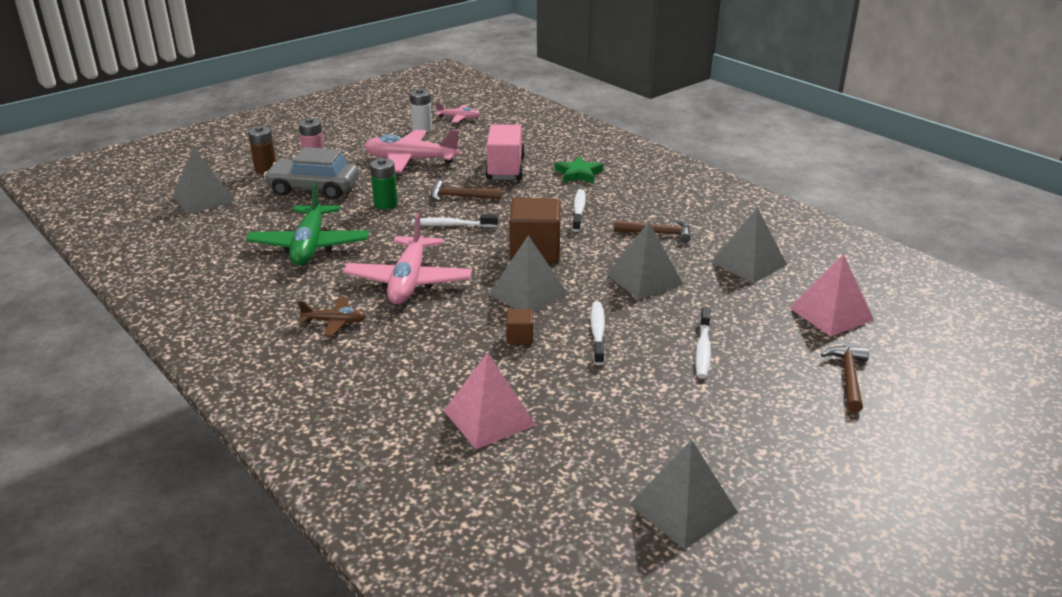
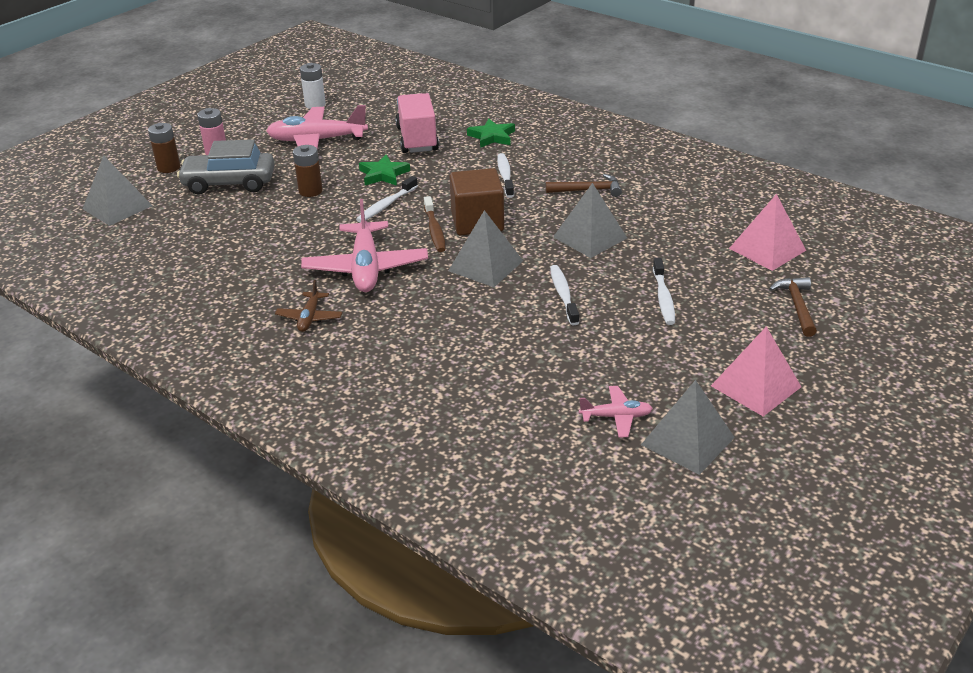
camera: 10 degrees left, 5 degrees up
(310, 246) = (251, 244): green plane -> none
(334, 322) = (309, 318): brown plane -> brown plane turned 105 degrees clockwise
(385, 204) = (310, 191): green battery -> brown battery
(451, 225) = (386, 205): white toothbrush -> white toothbrush turned 45 degrees counterclockwise
(458, 118) = (348, 88): pink plane -> pink plane (616, 417)
(461, 197) = (383, 174): brown hammer -> green star
(489, 417) = (492, 387): pink pyramid -> pink pyramid (756, 386)
(490, 254) = (434, 230): none -> brown toothbrush
(519, 337) = (492, 308): brown cube -> none
(748, 263) = (681, 210): grey pyramid -> none

